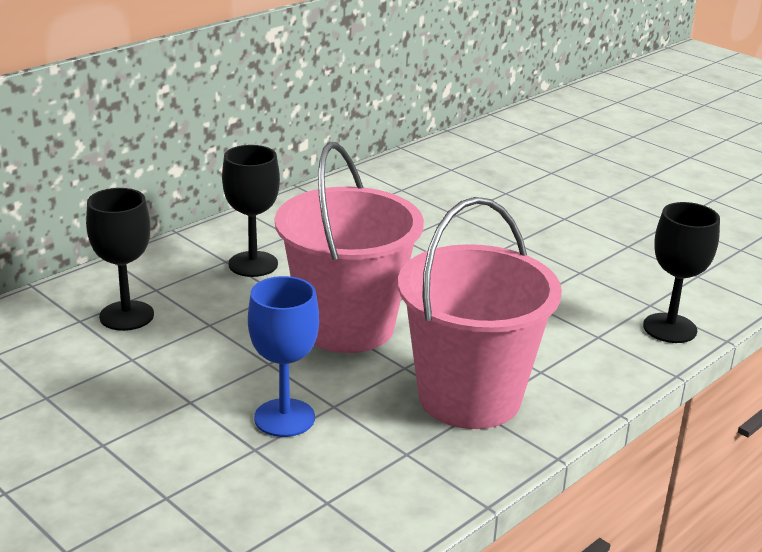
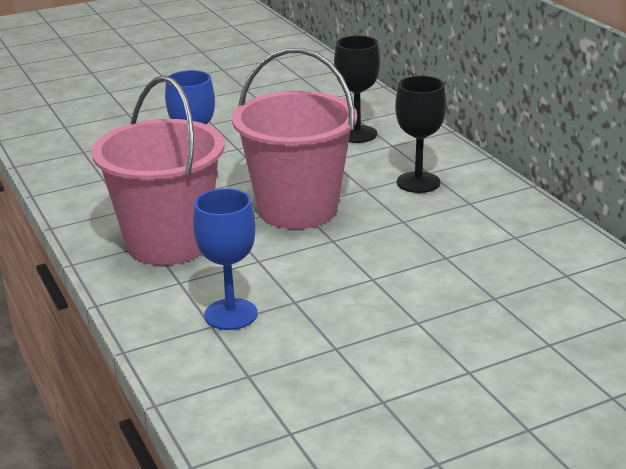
camera: 110 degrees right, 0 degrees up
(573, 329) = (231, 314): none -> blue goblet
(669, 328) = (198, 373): black goblet -> none

